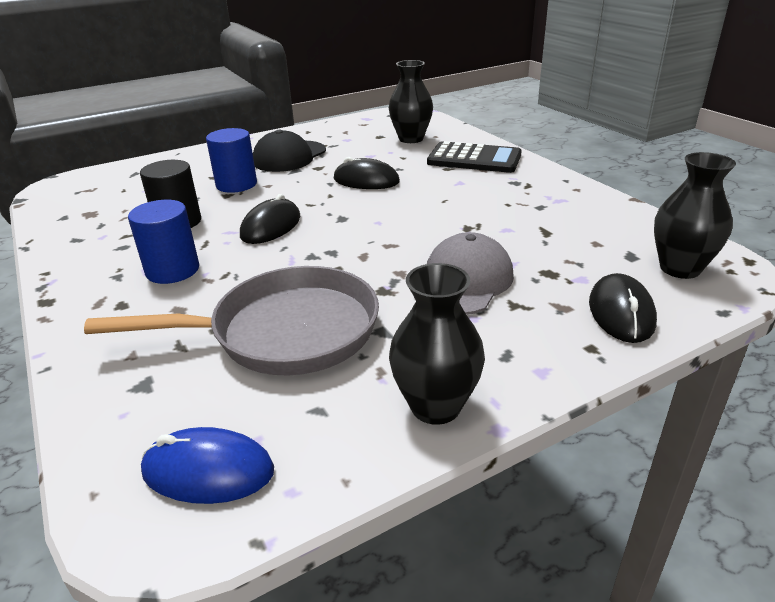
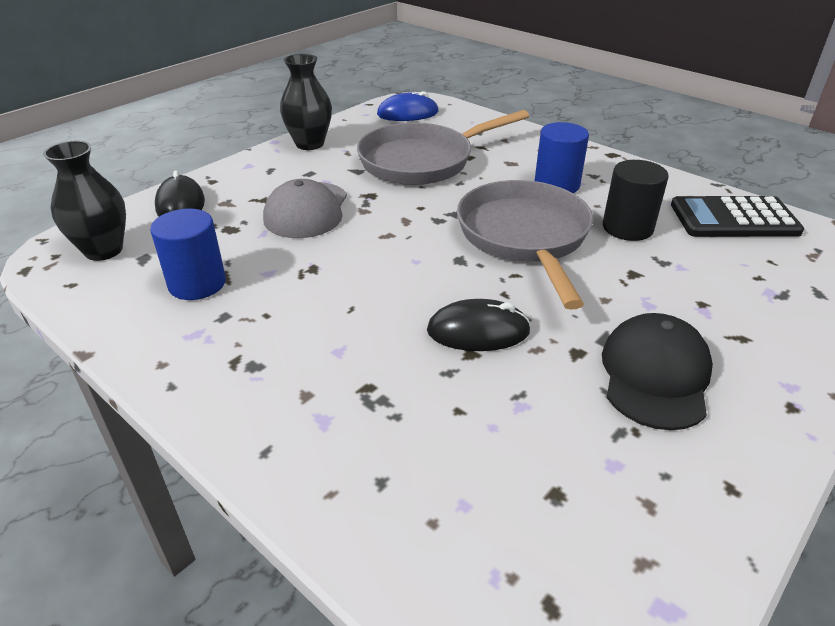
camera: 160 degrees right, 5 degrees up
(236, 184) = (647, 293): blue cylinder -> blue cylinder (197, 283)
(271, 226) = (525, 237): black mouse -> grey pan
(411, 139) = (480, 493): black vase -> none
(474, 159) = (326, 426): black calculator -> black calculator (734, 219)

